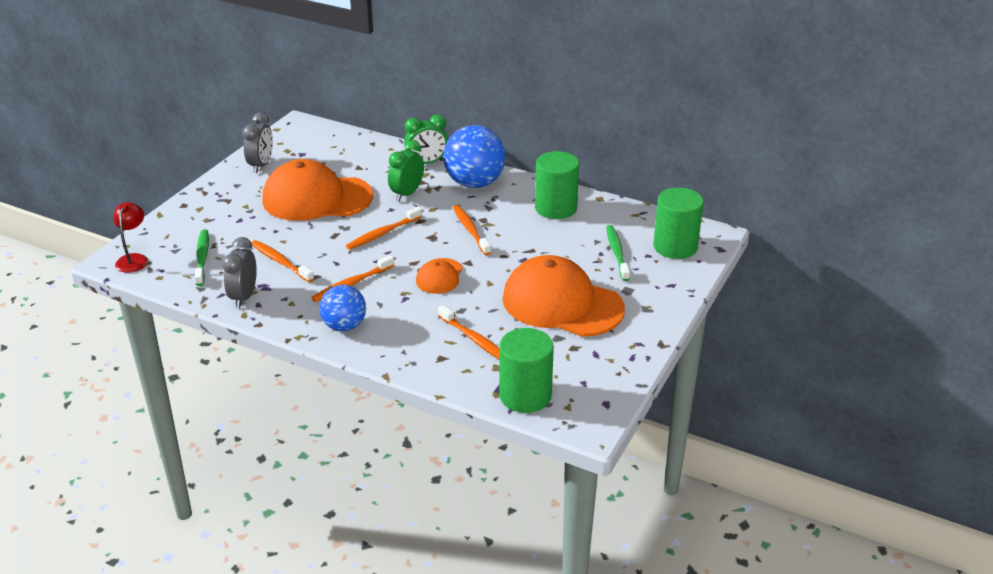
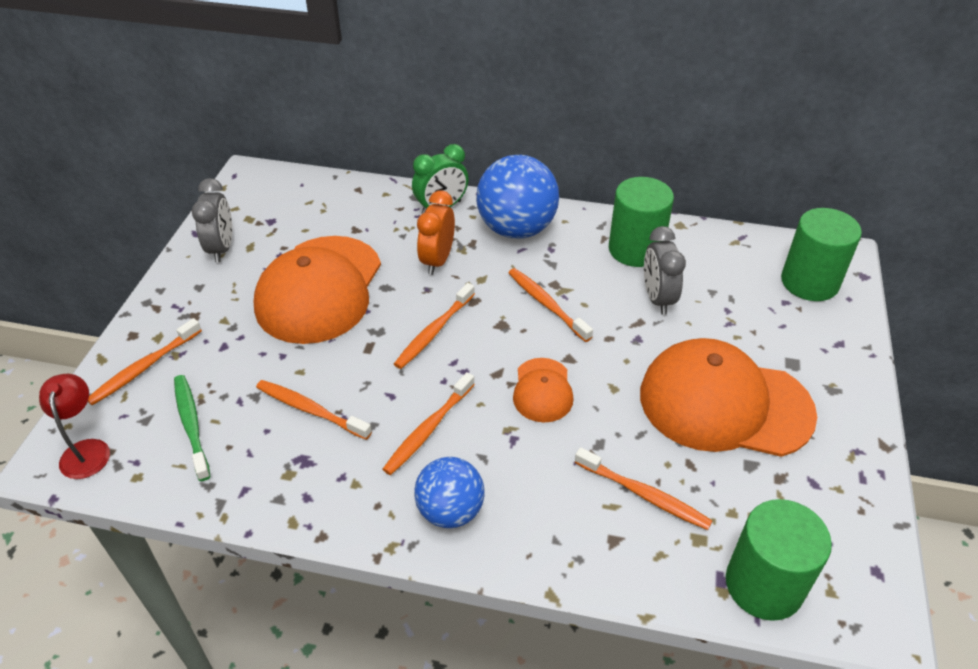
camera: 15 degrees left, 10 degrees up
(185, 223) = (144, 367): none -> orange toothbrush
(244, 297) = (280, 488): grey clock -> grey clock (657, 298)
(317, 198) = (319, 289): orange cap -> orange cap turned 60 degrees counterclockwise
(407, 194) = (437, 260): green clock -> orange clock
(617, 253) = (747, 306): green toothbrush -> none

